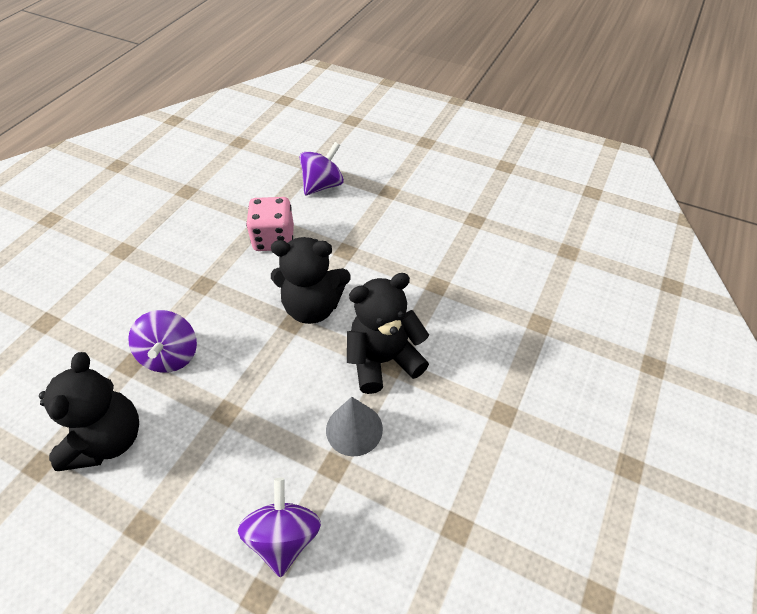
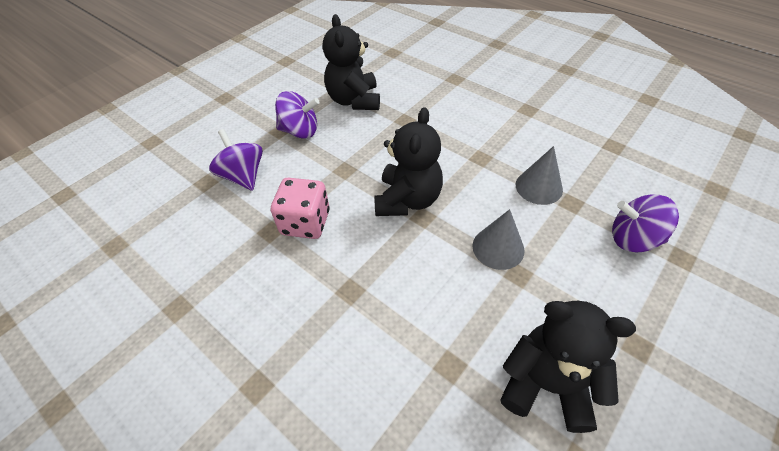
camera: 75 degrees left, 0 degrees up
(171, 355) = (444, 323): purple spinning top -> purple spinning top (300, 131)
(258, 392) = (498, 248): none -> grey cone
(383, 360) = (475, 161): black teddy bear -> black teddy bear (354, 100)

